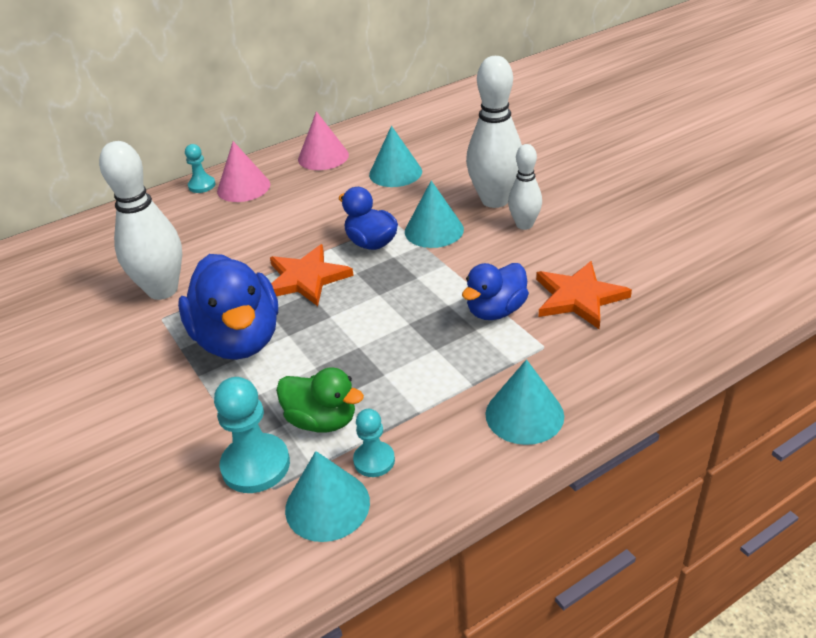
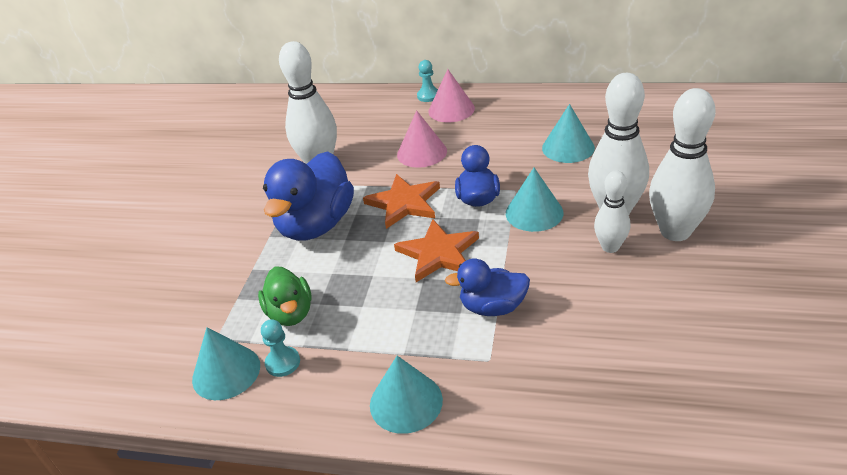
camera: 45 degrees right, 0 degrees up
(256, 465) = (226, 317): turquoise pawn -> none
(323, 157) = (532, 109): pink cone -> pink cone (422, 152)
(554, 193) = (675, 231): none -> white bowling pin
(578, 297) = (569, 337): orange star -> orange star (438, 253)

